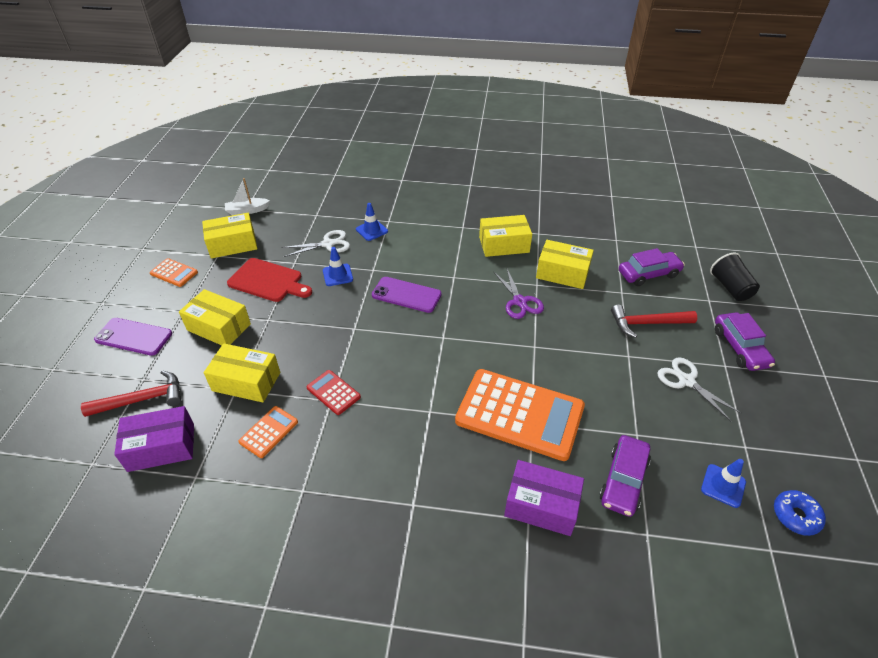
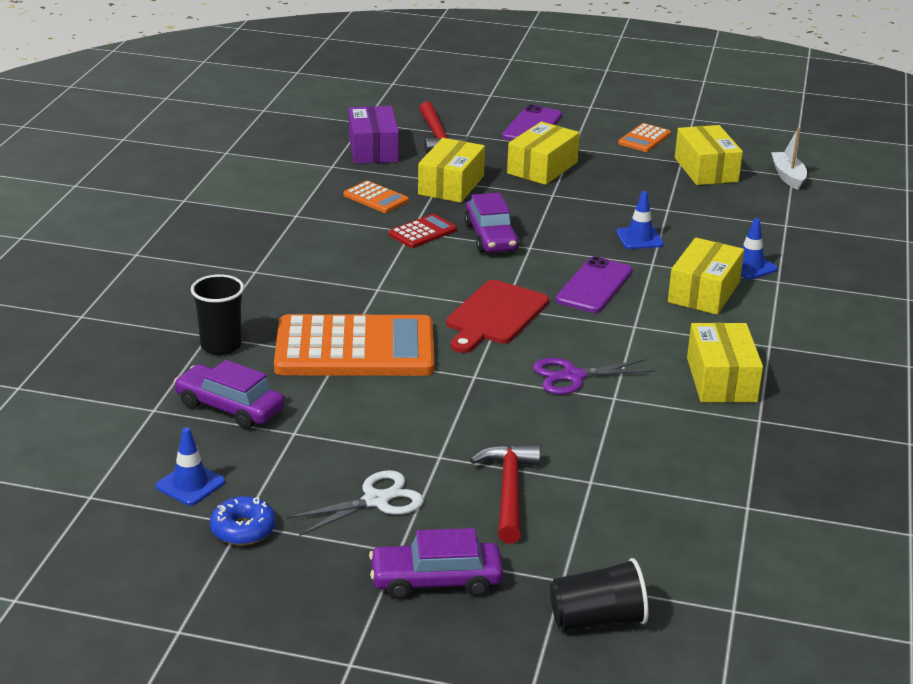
camera: 95 degrees right, 15 degrees down
(268, 281) = (627, 193): red cutting board -> red cutting board (495, 315)
(328, 244) = (711, 232): white scissors -> none
(519, 414) = (355, 348): orange calculator -> orange calculator turned 120 degrees counterclockwise
(541, 505) = (221, 346): purple box -> black cup
(562, 273) = (643, 427): yellow box -> yellow box (704, 292)
(648, 274) = (641, 523): purple car -> purple car (491, 237)
(795, 516) = (122, 533): blue donut -> blue donut (243, 529)

